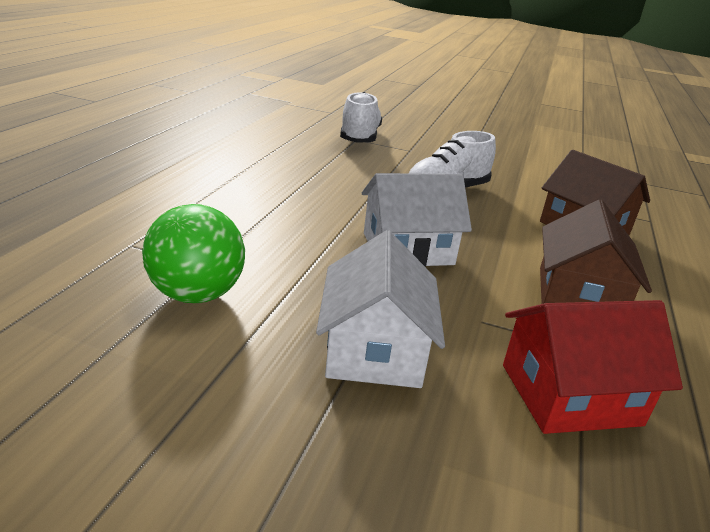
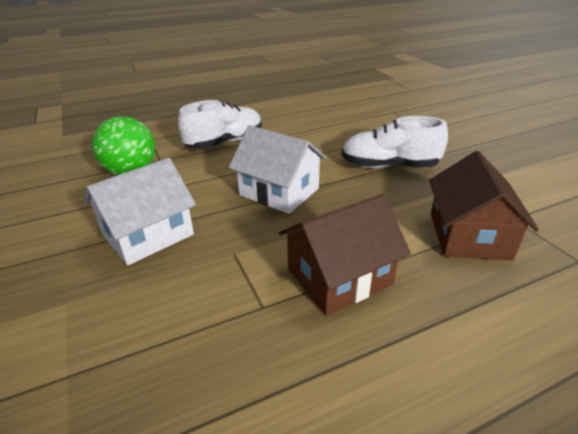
camera: 50 degrees right, 5 degrees up
(359, 137) = (397, 111): white shoe -> white shoe (225, 142)
(570, 394) = (191, 324): red house -> none

